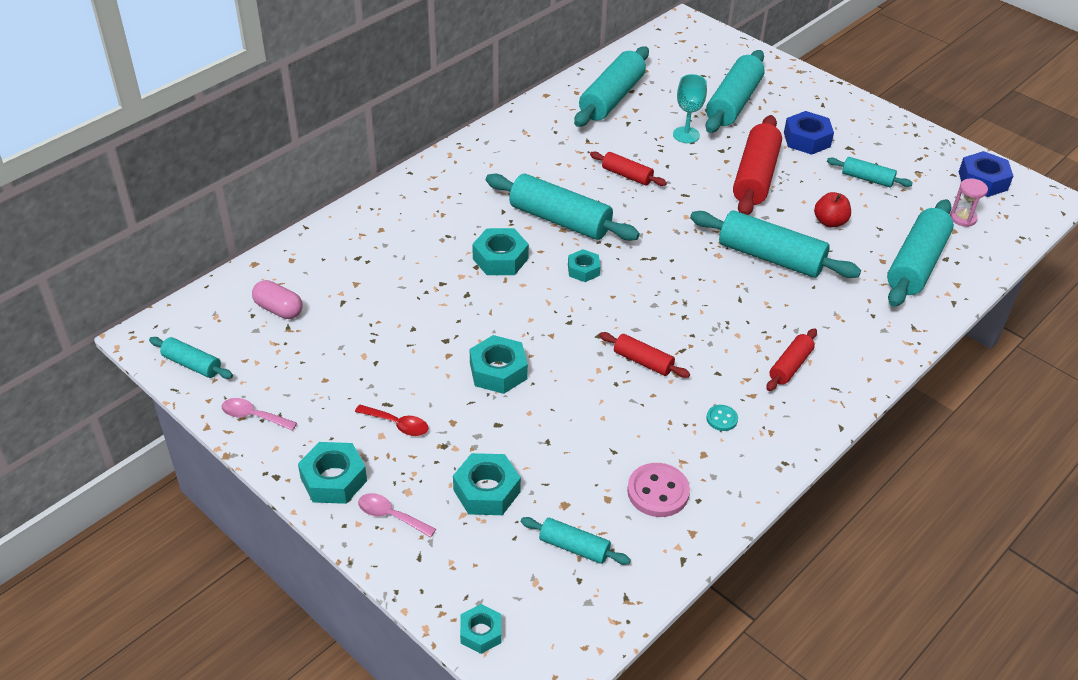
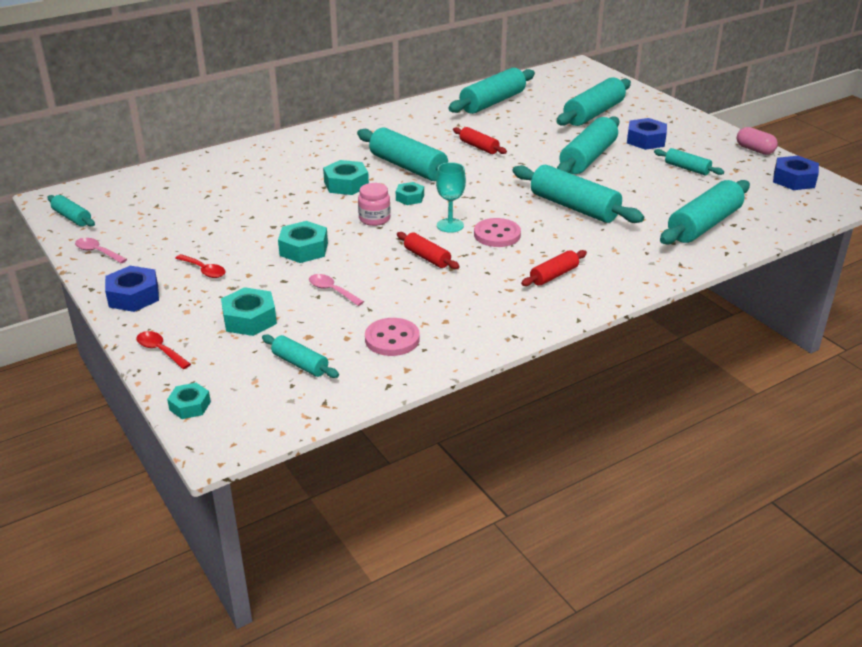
camera: 15 degrees right, 10 degrees down
(279, 309) = (156, 194): pink capsule -> pink capsule (754, 150)
(333, 479) = (133, 296): turquoise nut -> blue nut
(391, 516) = (164, 324): pink spoon -> pink spoon (332, 291)
(407, 557) = (160, 350): none -> red spoon
(558, 310) = (374, 219): none -> pink jar
(686, 135) = (542, 128): turquoise goblet -> turquoise goblet (450, 225)
(704, 313) = (497, 235): none -> pink button
(722, 419) = (474, 301): turquoise button -> none
(755, 177) = (587, 158): red rolling pin -> turquoise rolling pin
(830, 222) = (639, 191): red apple -> none
(963, 218) = (763, 201): pink hourglass -> none

